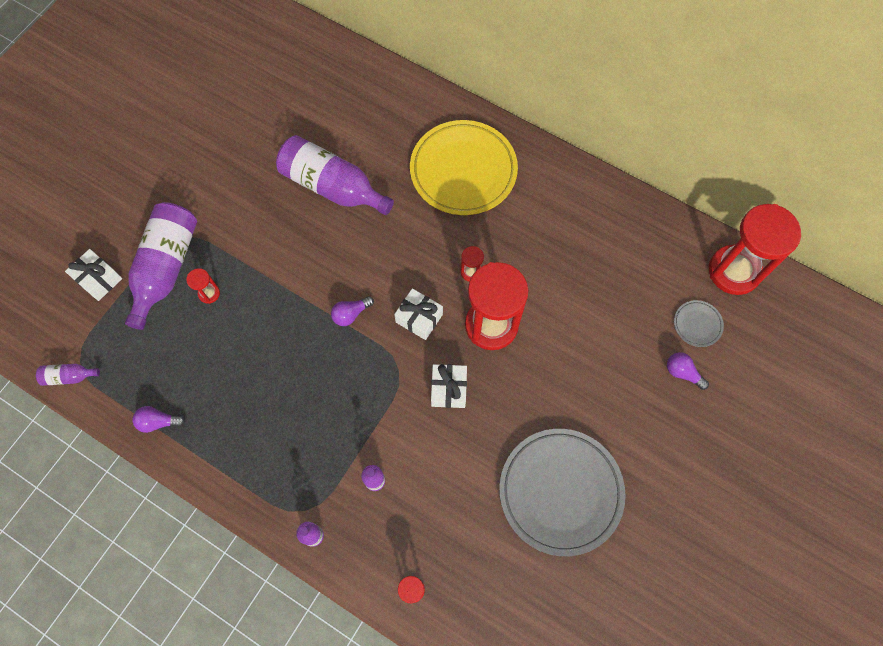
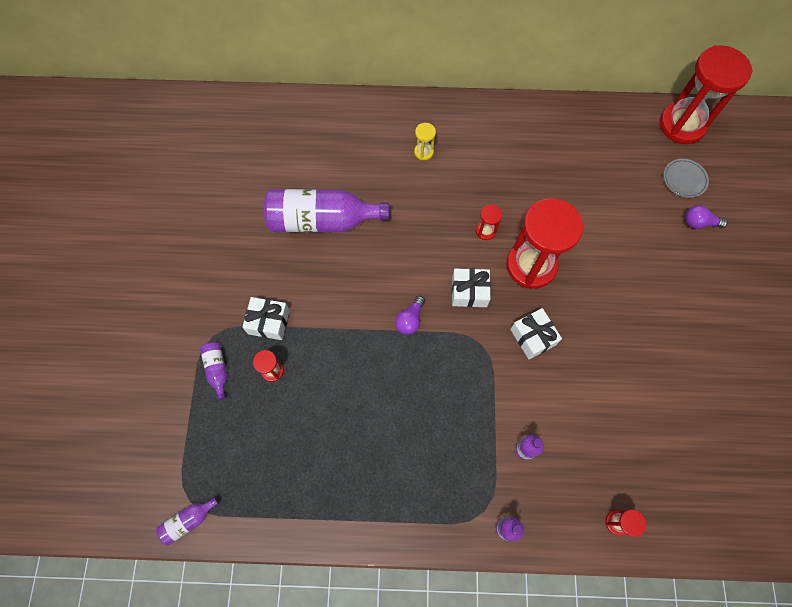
camera: 30 degrees left, 0 degrees up
(99, 279) = (159, 415): white gift -> white gift (269, 322)
(158, 422) = (301, 512): purple light bulb -> none
(166, 268) = (217, 369): purple bottle -> purple bottle, size x0.44
(463, 171) = (423, 152): yellow plate -> yellow hourglass
(560, 492) = (675, 369): grey plate -> none

